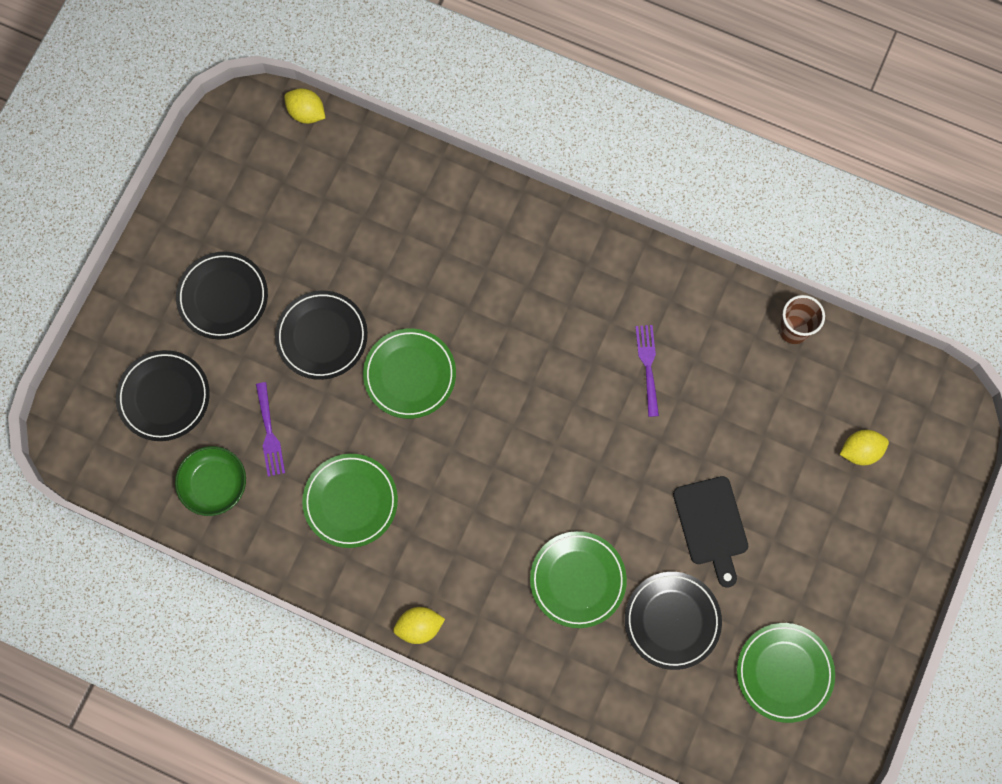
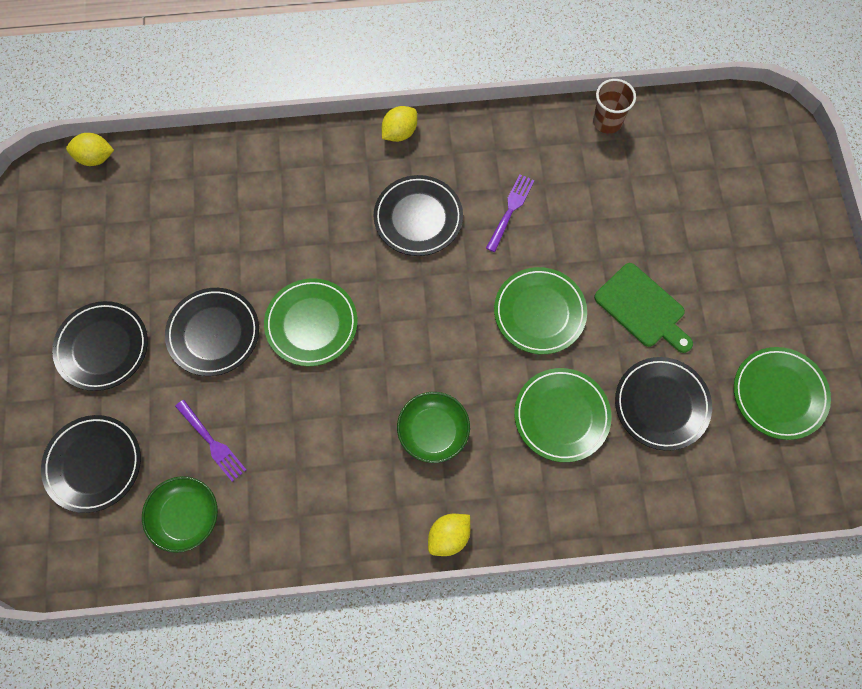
camera: 30 degrees left, 5 degrees down
(350, 501) = (321, 461): green plate -> green plate (539, 312)
(459, 530) = (433, 432): none -> green bowl
(560, 327) = (418, 218): none -> black plate
(648, 367) = (510, 210): purple fork -> purple fork turned 60 degrees clockwise
(711, 525) = (642, 308): black cutting board -> green cutting board
(860, 451) = (719, 186): yellow lemon -> yellow lemon (399, 132)

